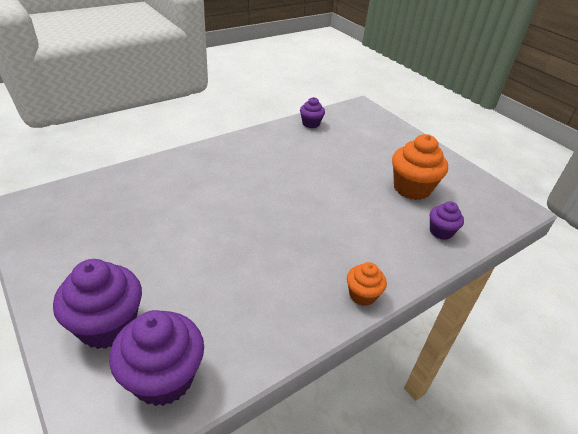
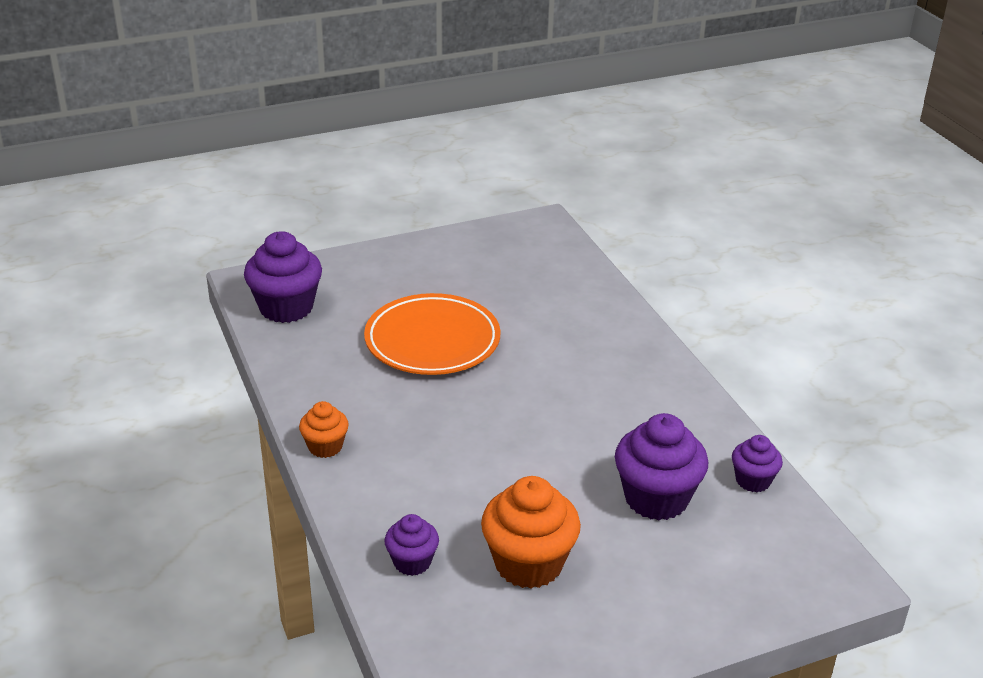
camera: 105 degrees right, 5 degrees down
(107, 325) = (356, 280): purple cupcake -> purple cupcake (656, 498)
(209, 253) = (432, 341): none -> orange plate

